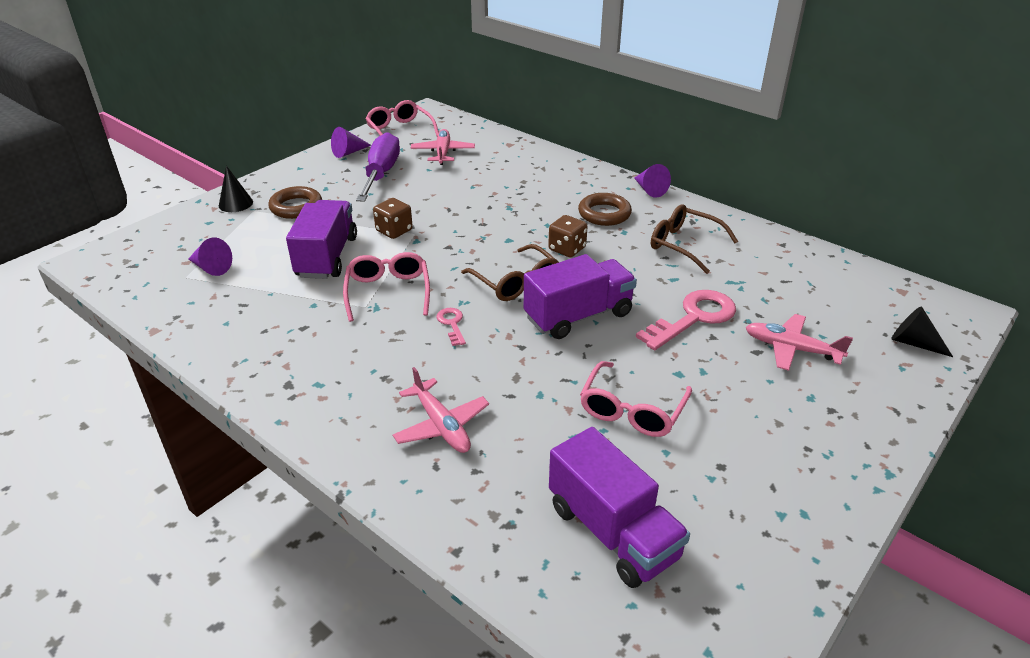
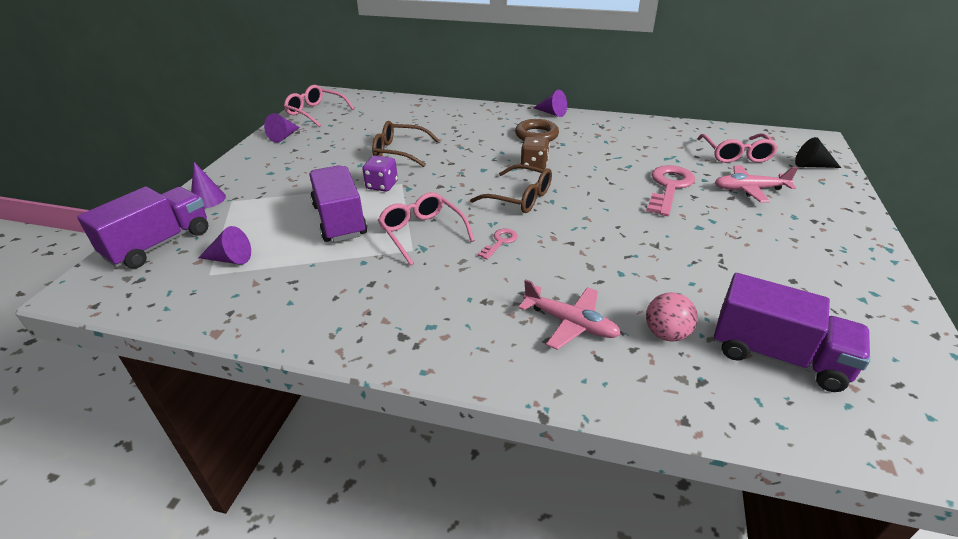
camera: 25 degrees left, 0 degrees up
(235, 203) = (208, 199): black cone -> purple cone
(296, 207) = (272, 188): brown ring -> none
(381, 174) = (329, 146): purple screwdriver -> none
(394, 231) = (382, 185): brown dice -> purple dice
(443, 153) = (368, 120): pink plane -> none
(452, 324) = (500, 242): pink key -> pink key turned 75 degrees clockwise
(522, 469) = (666, 334): none -> pink ball
(578, 316) = (590, 208): purple truck -> purple truck (159, 244)
(632, 410) = (696, 262): pink glasses -> pink glasses (736, 155)
(684, 245) = (612, 142): brown glasses -> brown glasses (399, 152)

